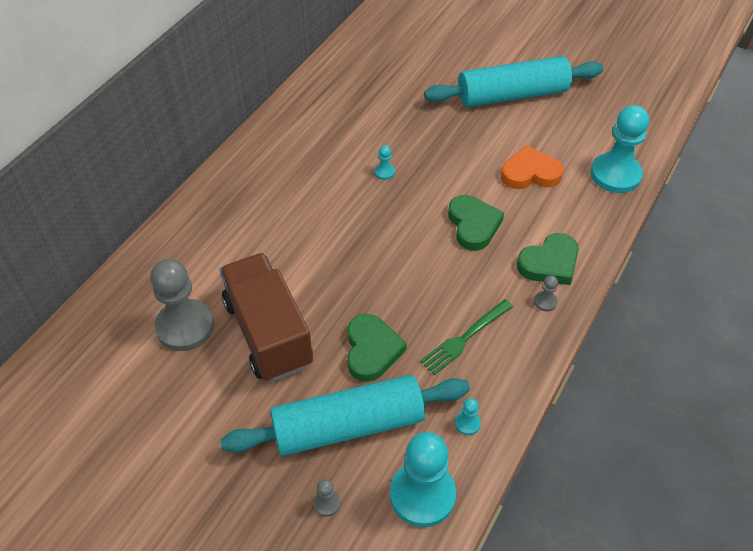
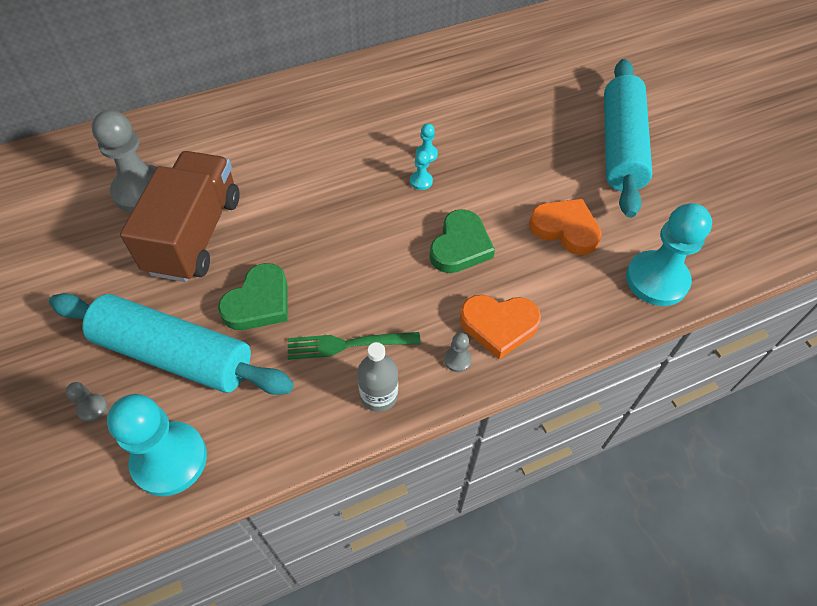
camera: 35 degrees right, 5 degrees up
(467, 423) = (271, 424): turquoise pawn -> turquoise pawn (421, 181)
(512, 95) = (620, 147): turquoise rolling pin -> turquoise rolling pin turned 75 degrees clockwise
(518, 357) = (379, 395): none -> grey bottle
(549, 263) = (499, 325): green heart -> orange heart

